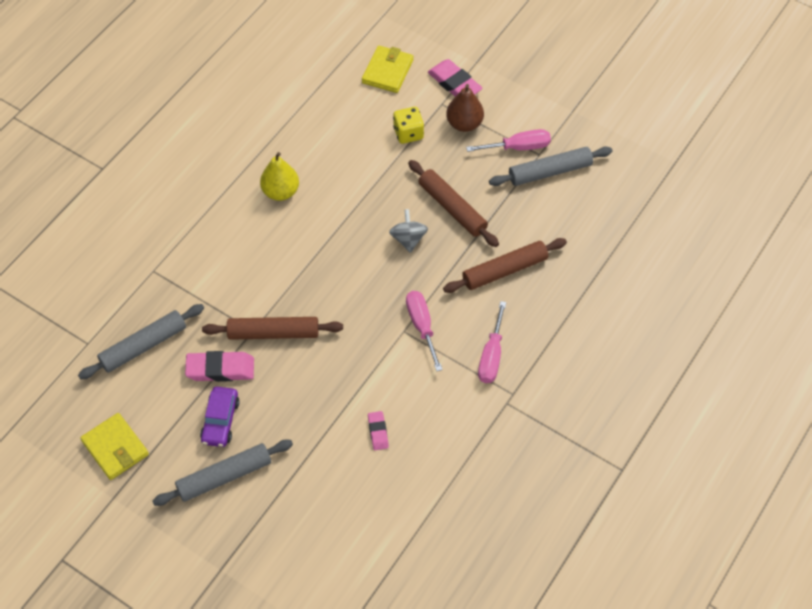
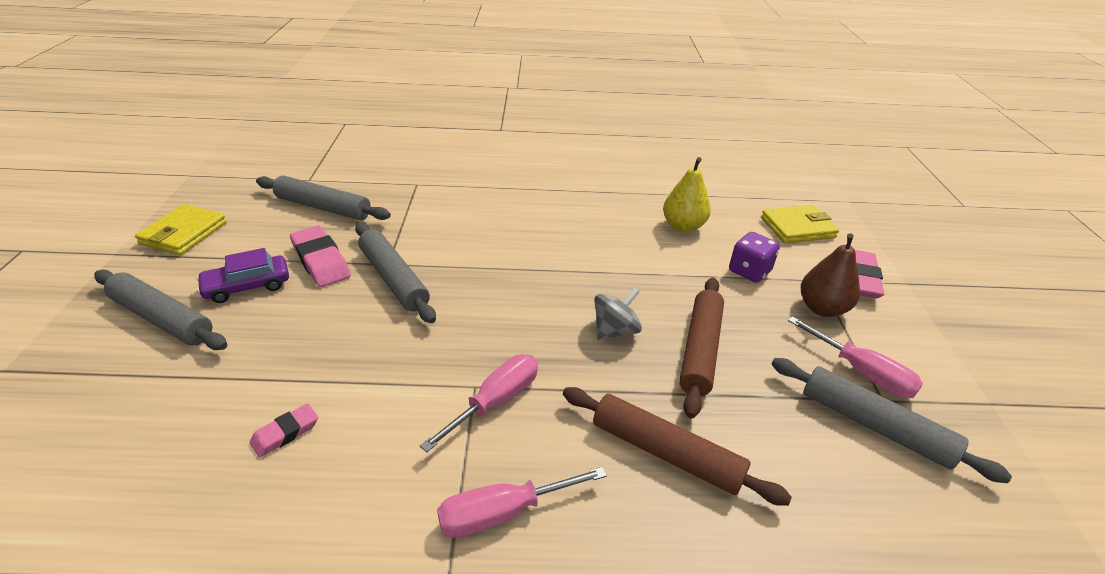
camera: 55 degrees right, 20 degrees down
(273, 333) = (394, 279): brown rolling pin -> grey rolling pin
(280, 192) = (576, 218): yellow pear -> yellow pear (683, 226)
(408, 133) = (749, 271): yellow dice -> purple dice

